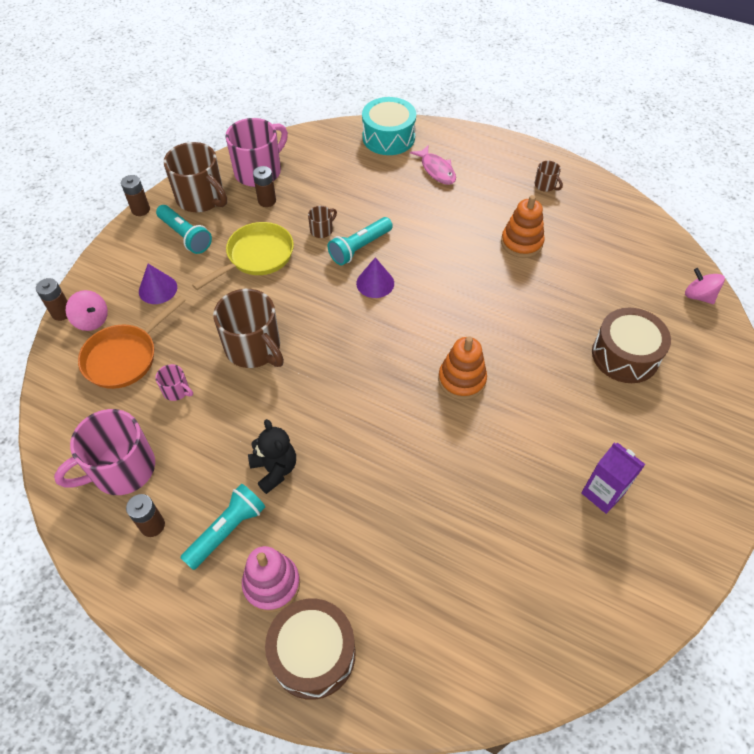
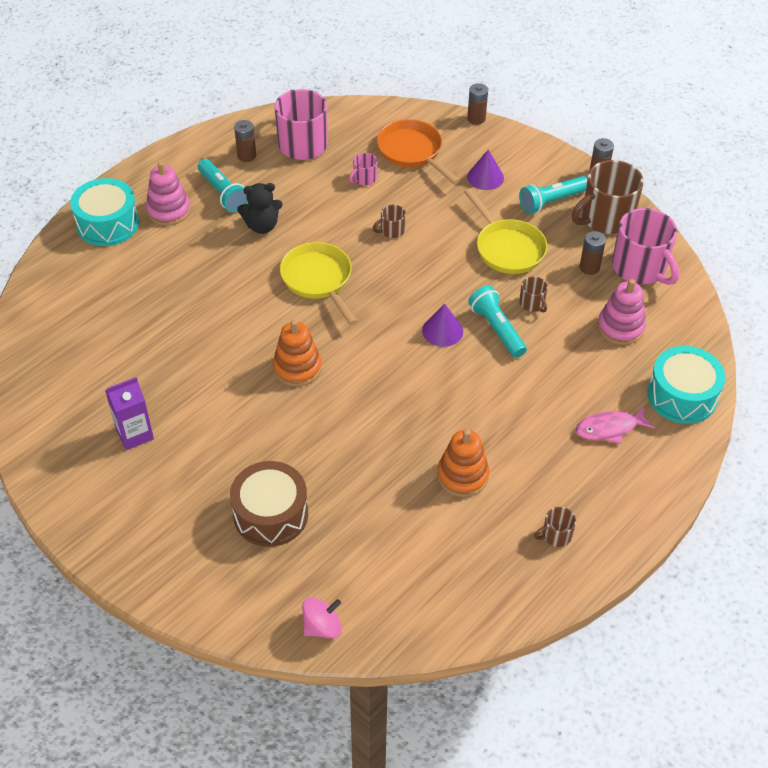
camera: 105 degrees right, 5 degrees down
(92, 320) = (461, 135): pink spinning top -> none
(254, 348) = (391, 231): brown mug -> brown mug, size x0.46
(313, 654) = (108, 224): brown drum -> turquoise drum
(331, 175) = (620, 327): none -> pink stacking toy
(342, 393) = (318, 280): none -> yellow pan

